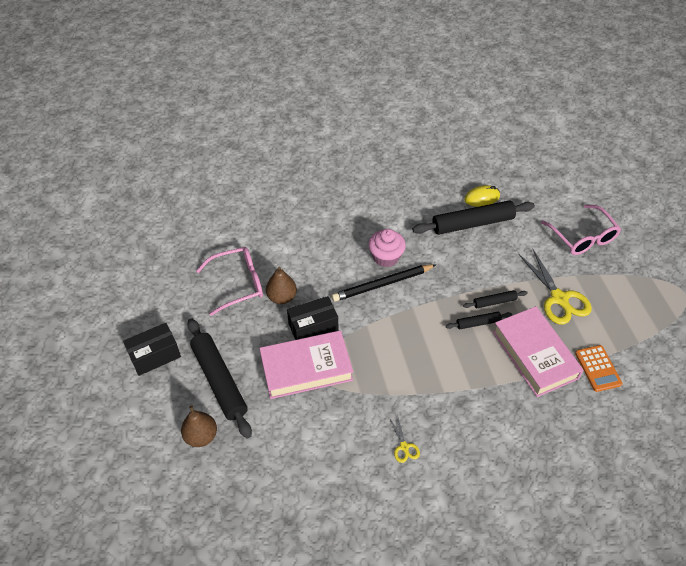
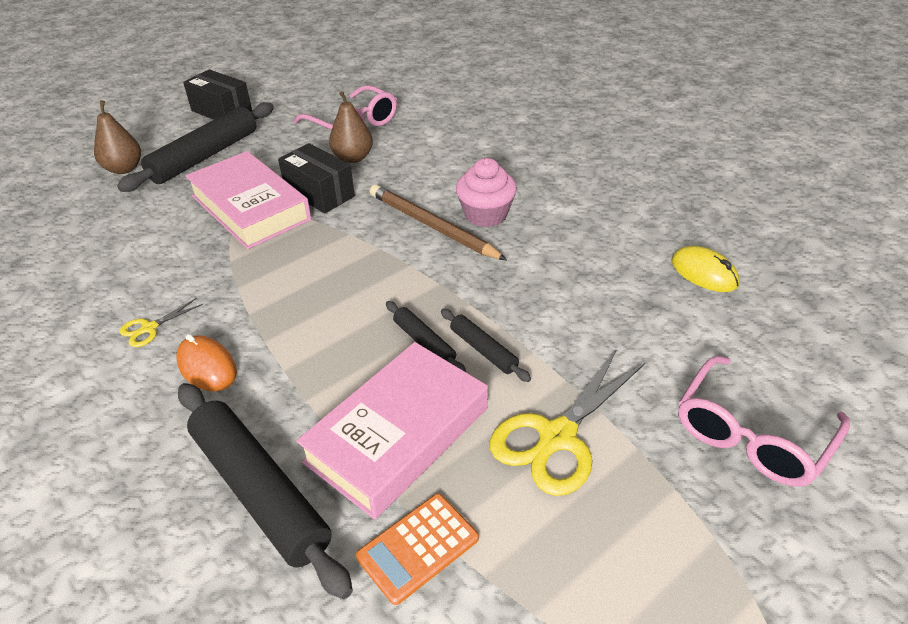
camera: 65 degrees right, 10 degrees down
(382, 284) = (432, 226): black pencil -> brown pencil
(452, 423) = (207, 367): none -> orange mouse
(472, 224) = (634, 278): black rolling pin -> black rolling pin (259, 491)

